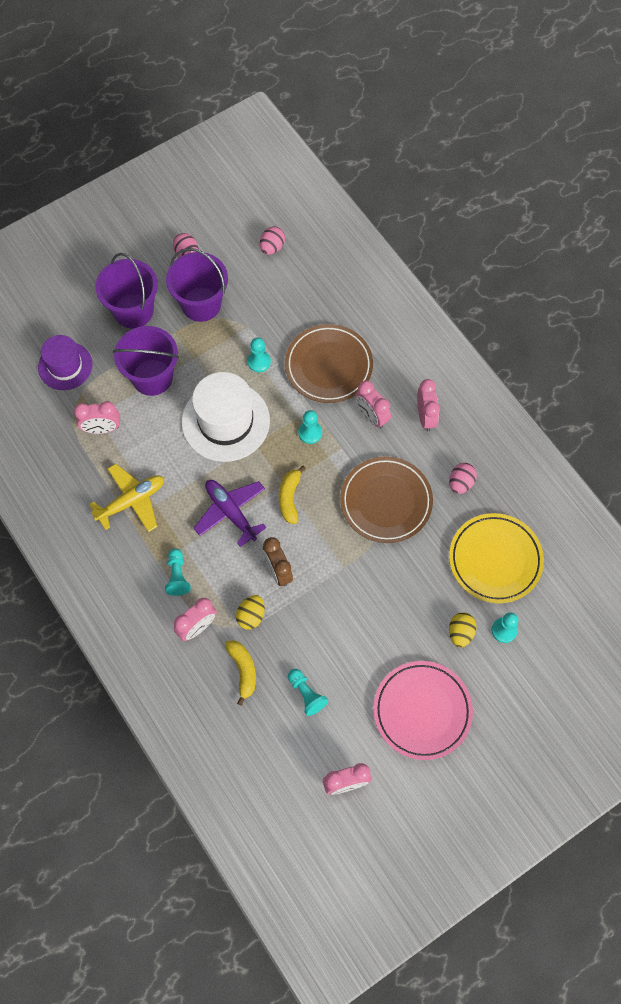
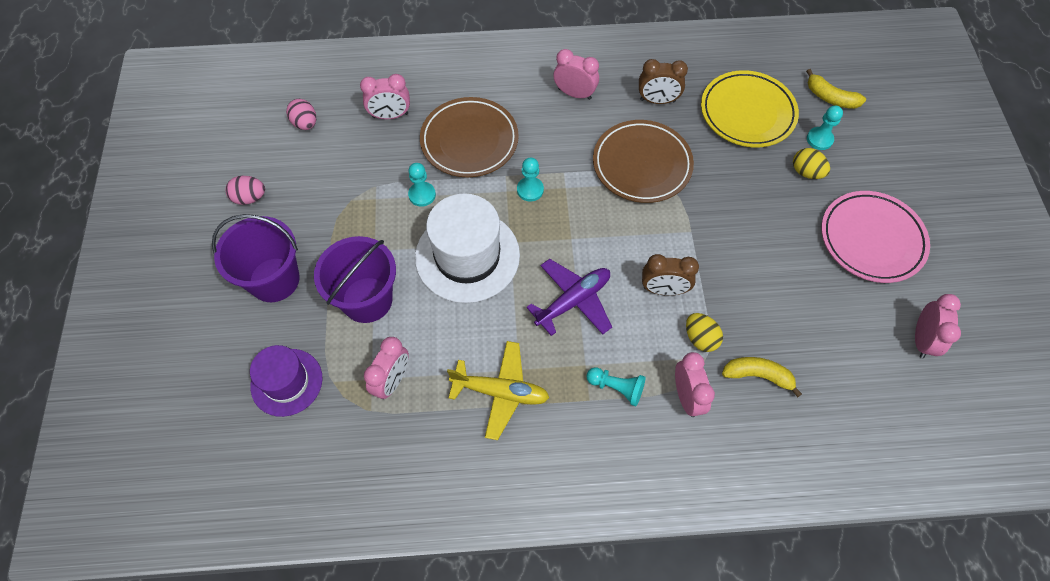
camera: 60 degrees left, 5 degrees down
(131, 501) = (500, 392): yellow plane -> yellow plane turned 105 degrees clockwise
(201, 304) = (318, 213): purple bucket -> none
(231, 512) = (573, 301): purple plane -> purple plane turned 150 degrees clockwise
(289, 498) = (589, 241): yellow banana -> yellow banana (830, 98)
(306, 694) = (811, 329): turquoise pawn -> none
(371, 416) = (546, 133): pink clock -> pink clock (390, 115)
(461, 483) = (657, 100): pink egg -> brown clock

